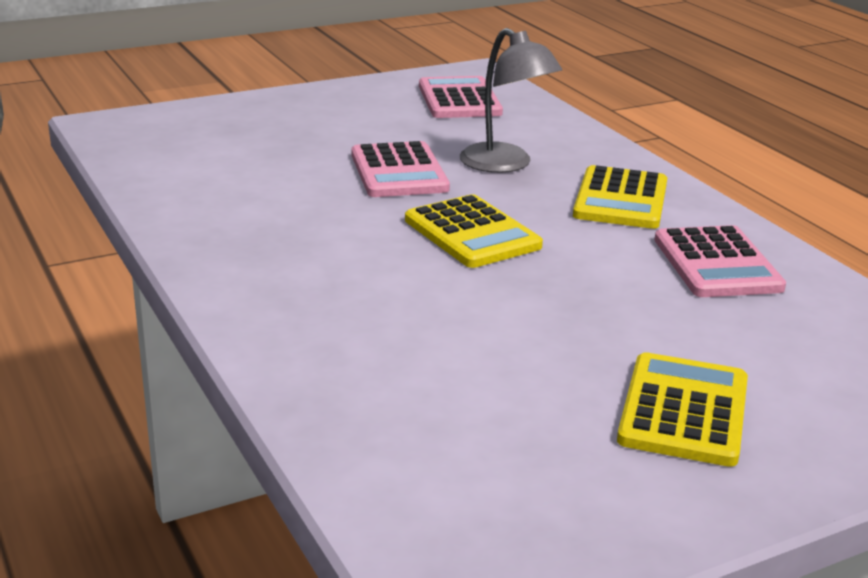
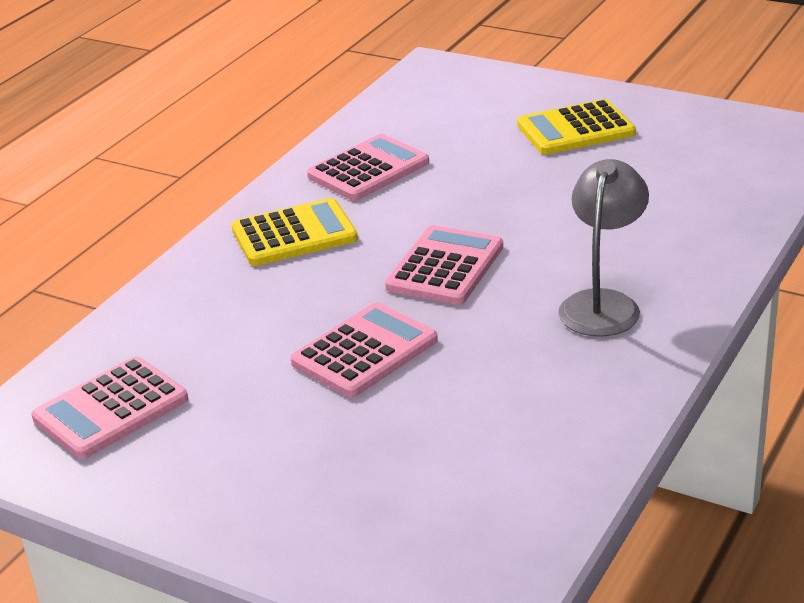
camera: 120 degrees left, 5 degrees up
(472, 233) = (445, 267): yellow calculator -> pink calculator
(505, 165) = (279, 309): grey lamp -> grey lamp (603, 304)

